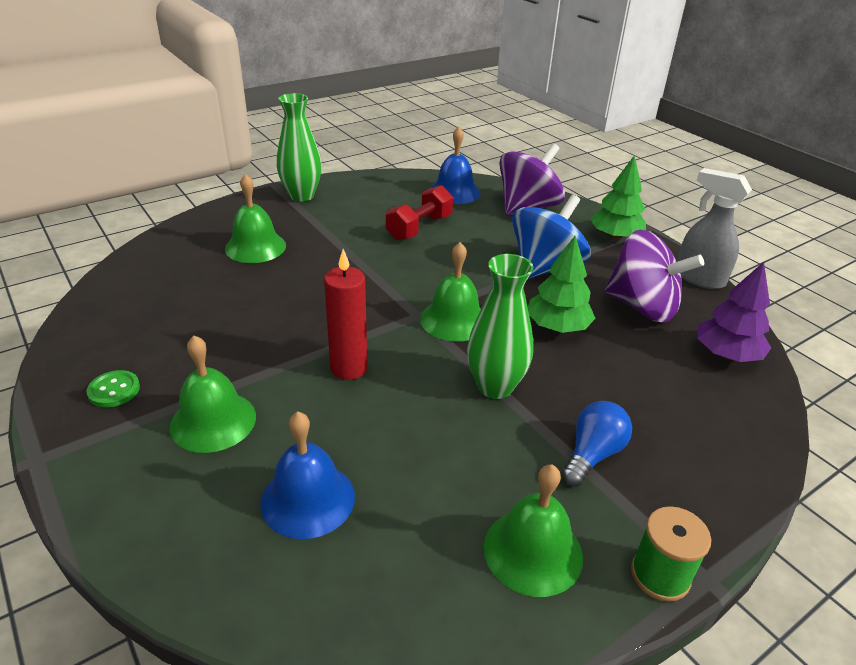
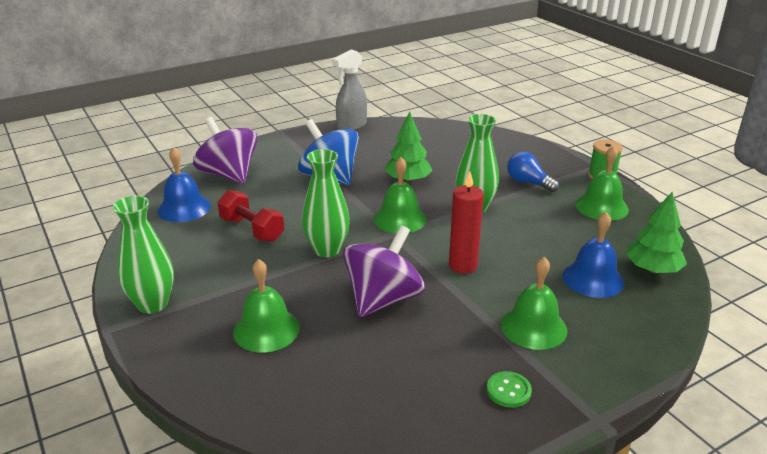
camera: 85 degrees left, 5 degrees down
(383, 272) = (327, 250): none -> green vase
(615, 237) = (289, 145): green tree -> green tree (652, 269)
(642, 307) = (384, 149): purple spinning top -> purple spinning top (383, 299)
(726, 354) = (434, 132): purple tree -> none

